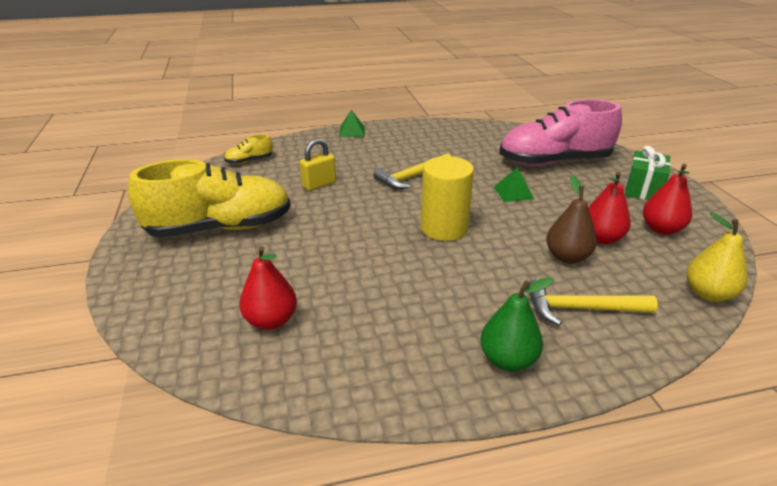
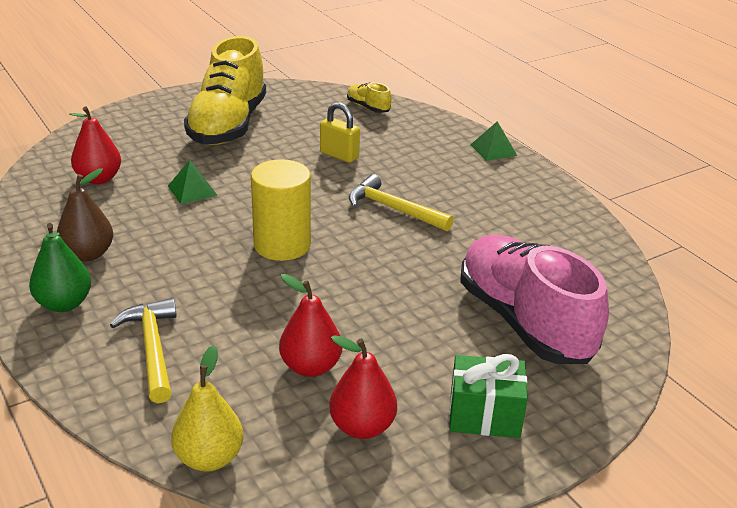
camera: 70 degrees right, 0 degrees up
(220, 228) = (228, 125): yellow shoe -> yellow shoe turned 45 degrees clockwise
(513, 192) = (398, 289): green pyramid -> green pyramid (192, 190)
(567, 257) = (254, 338): brown pear -> brown pear (88, 254)

